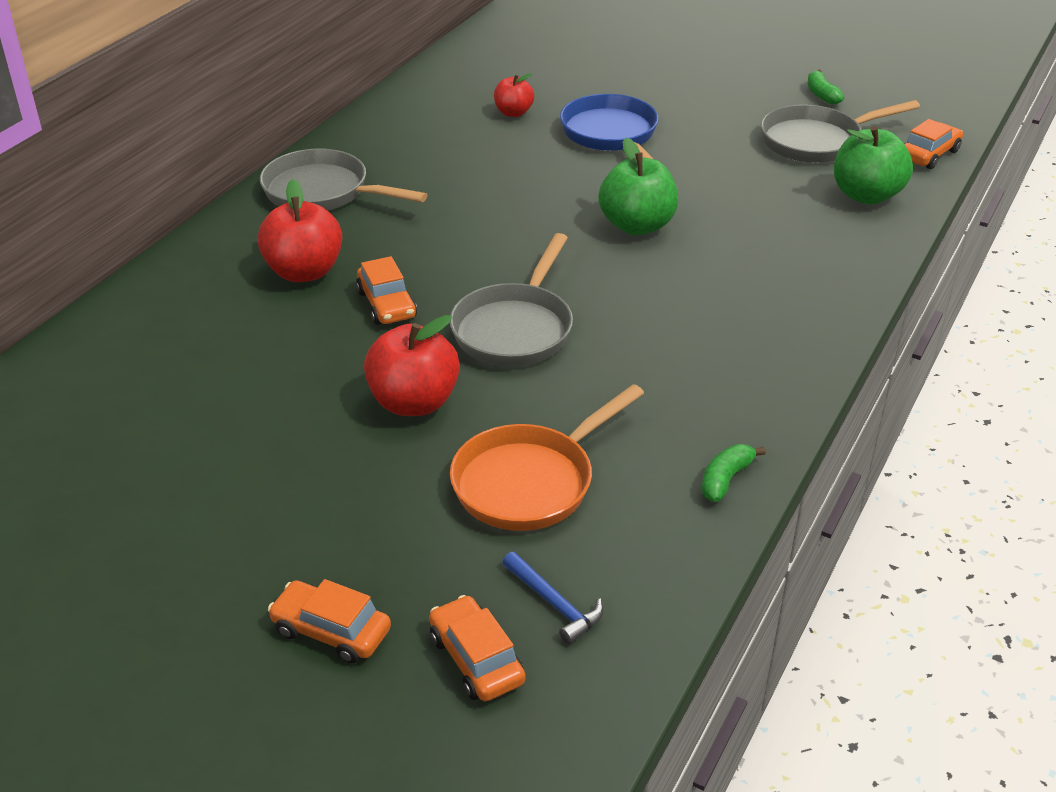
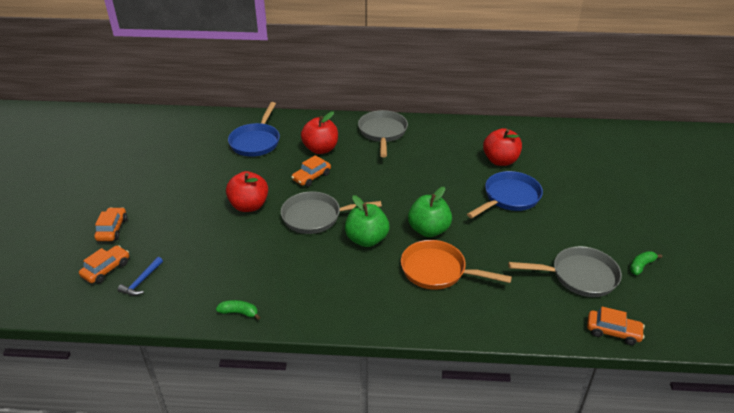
camera: 65 degrees right, 0 degrees up
(191, 346) = (256, 142): none -> blue pan
(513, 113) = (500, 161): red apple -> red apple, size x1.69
(530, 482) = (212, 253): orange pan -> orange pan (437, 271)
(816, 141) = (579, 276): grey pan -> grey pan turned 135 degrees clockwise
(866, 195) = (534, 311): green apple -> green apple (366, 239)

